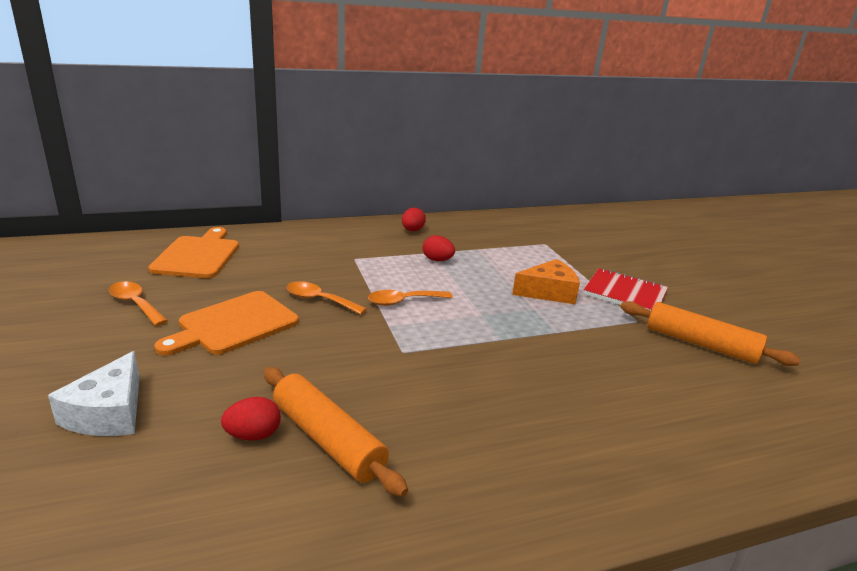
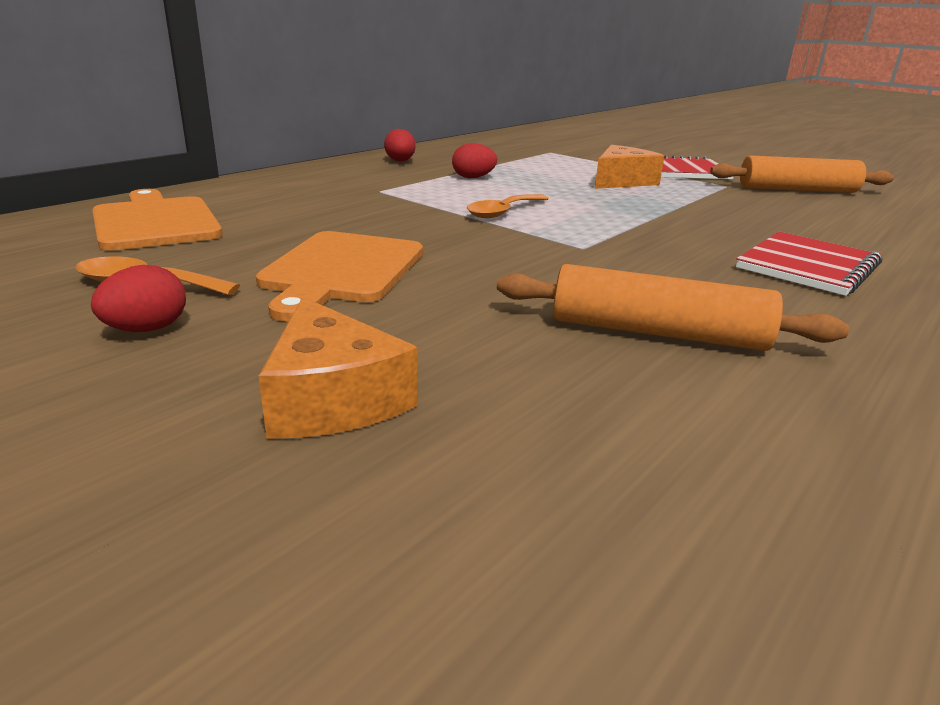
camera: 30 degrees left, 0 degrees up
(109, 413) = (332, 398): white cheese -> orange cheese
(253, 435) = (573, 355): red egg -> red egg (147, 329)
(319, 300) = (407, 229): orange spoon -> none
(541, 426) = (807, 266): none -> red notebook

